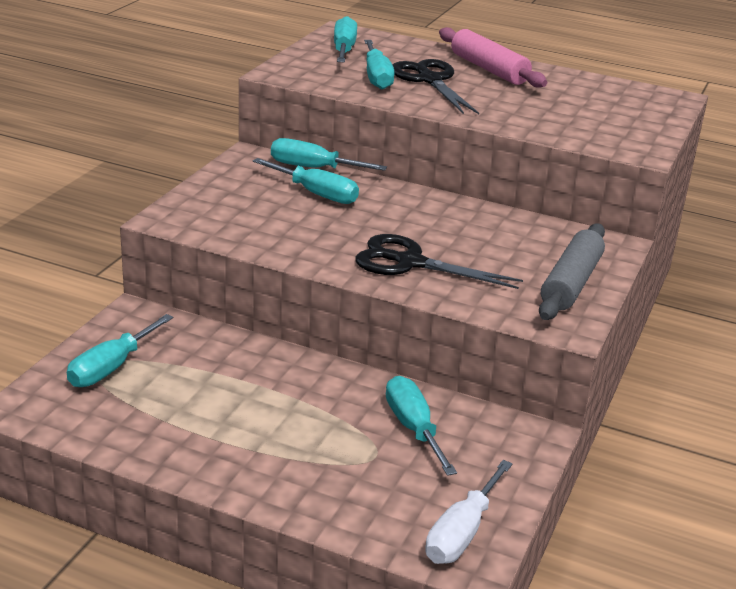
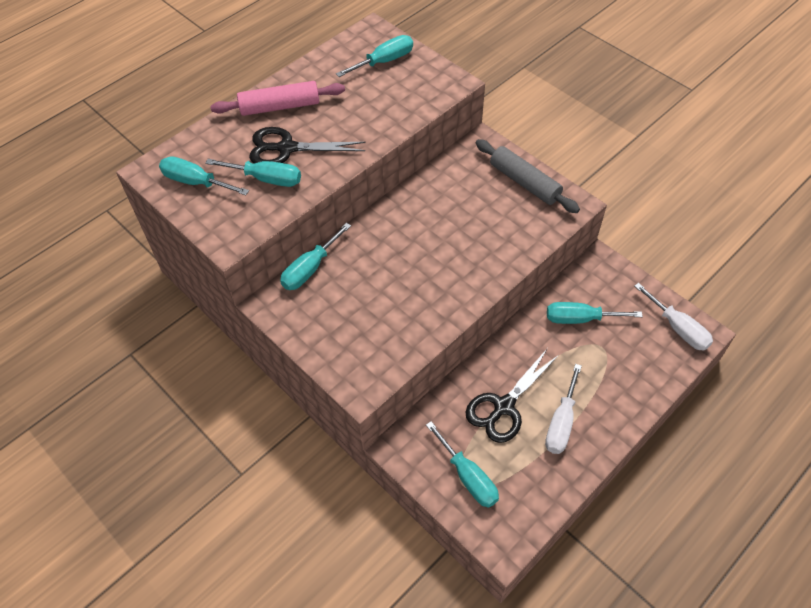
camera: 65 degrees left, 25 degrees up
(224, 432) = (561, 423): none -> white screwdriver
(316, 194) = (355, 279): turquoise screwdriver -> turquoise screwdriver (384, 61)
(410, 262) = (475, 255): black scissors -> black scissors (503, 407)

